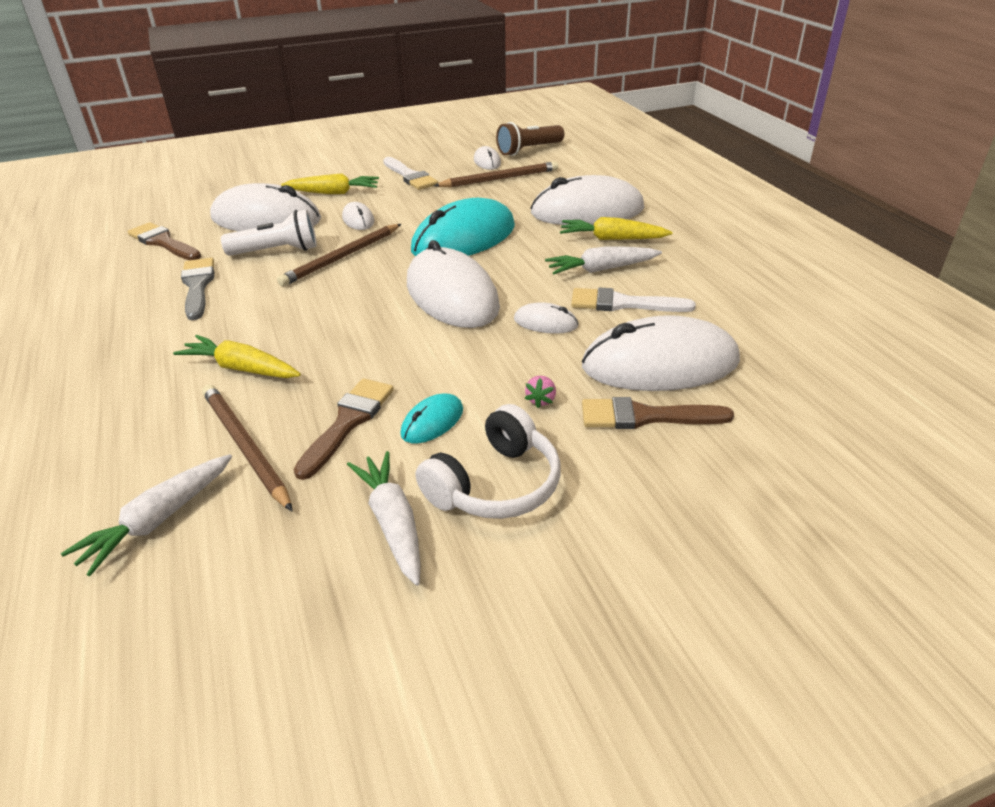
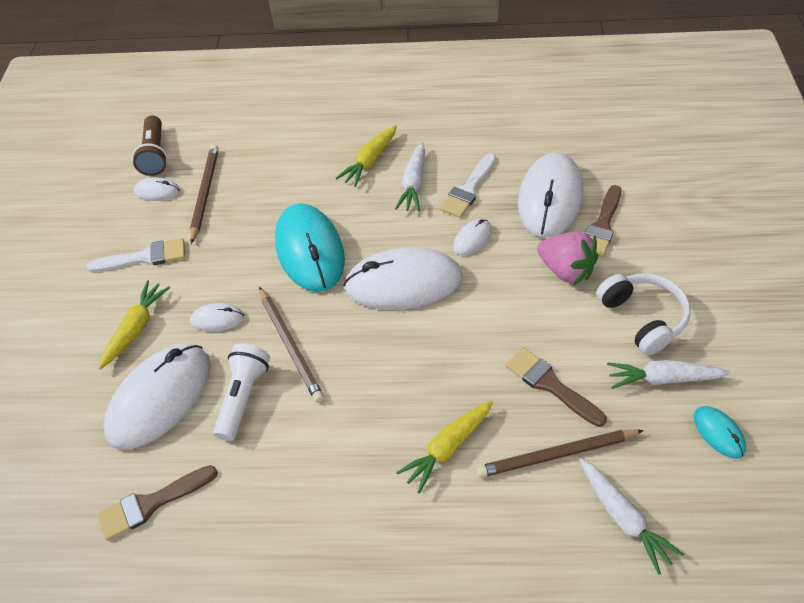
camera: 65 degrees left, 15 degrees up
(197, 286) = (277, 473): grey brush -> none
(432, 422) = (567, 335): turquoise mouse -> turquoise mouse (718, 433)
(541, 400) = (565, 270): pink strawberry -> pink strawberry, size x2.36
(587, 211) = (313, 159): white mouse -> none

